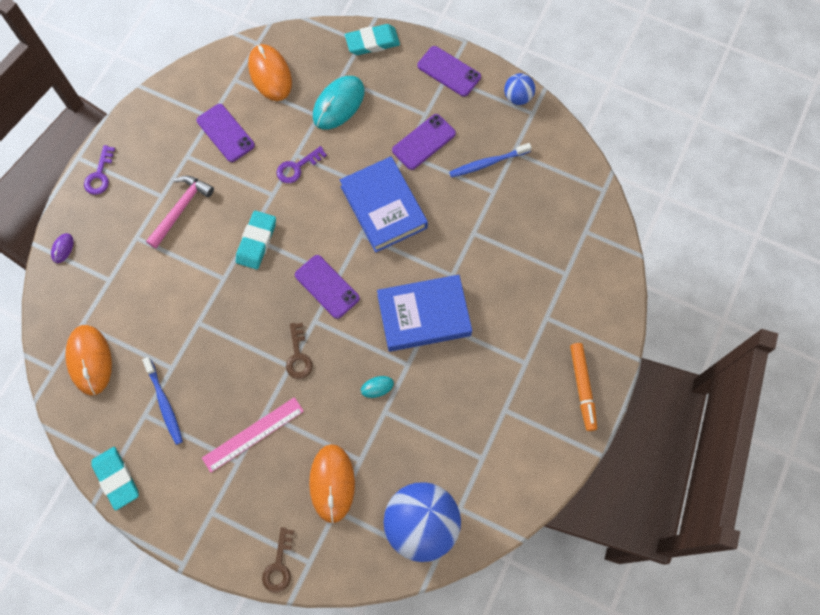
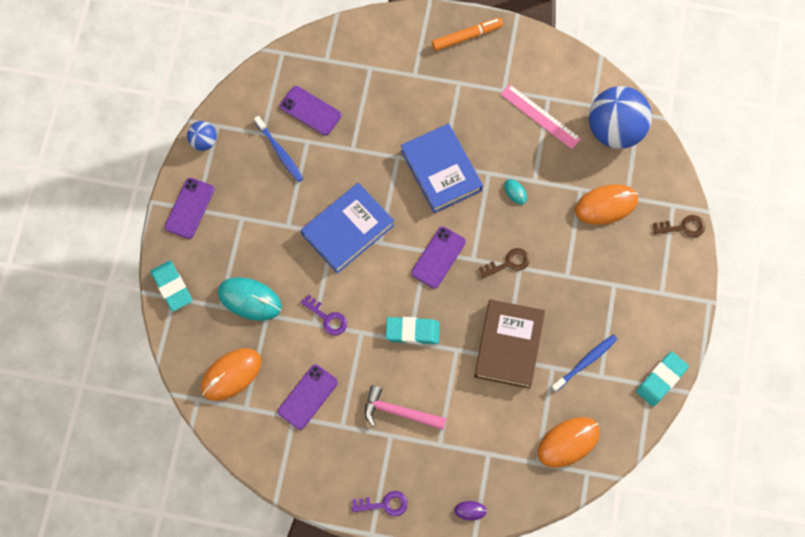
camera: 105 degrees left, 0 degrees up
(209, 331) = (509, 345): none -> brown book
(253, 434) = (587, 279): pink ruler -> pink ruler (540, 116)
(423, 142) = (272, 212): purple phone -> purple phone (310, 111)

